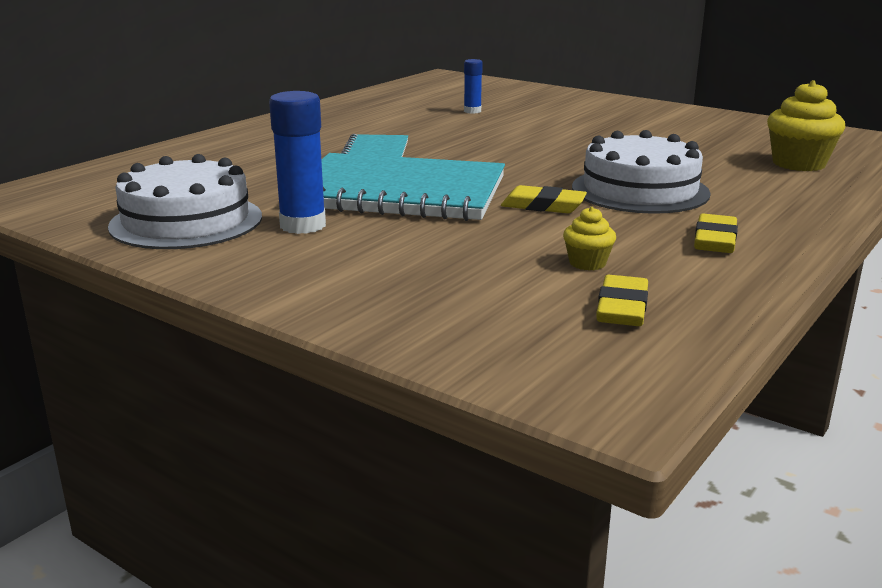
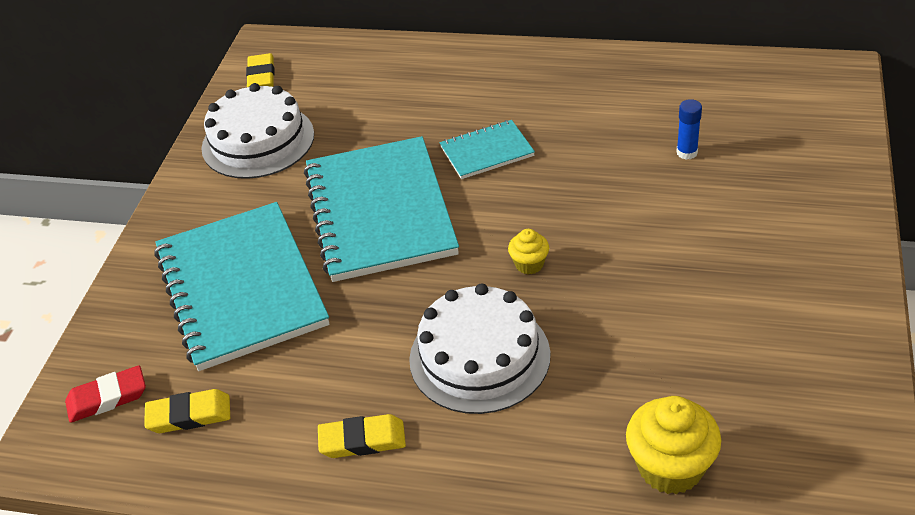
camera: 70 degrees right, 20 degrees up
(303, 225) = (277, 196): blue glue stick -> none
(434, 259) = (241, 288): none -> turquoise notebook
(543, 206) = (395, 306): yellow eraser -> yellow eraser (261, 75)
(551, 351) = (107, 398): none -> red eraser
(587, 263) = (269, 372): yellow cupcake -> yellow cupcake (529, 264)

